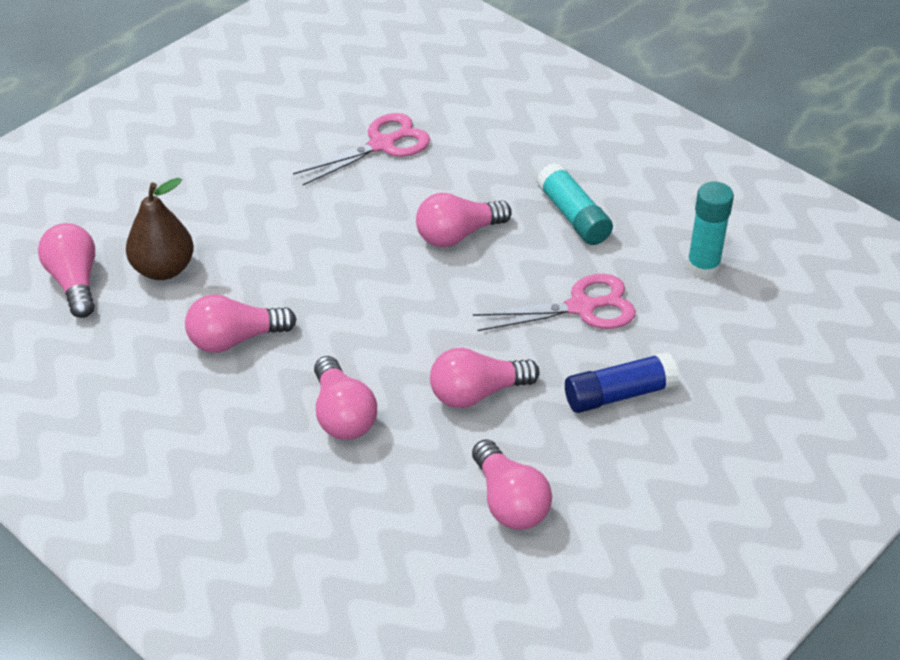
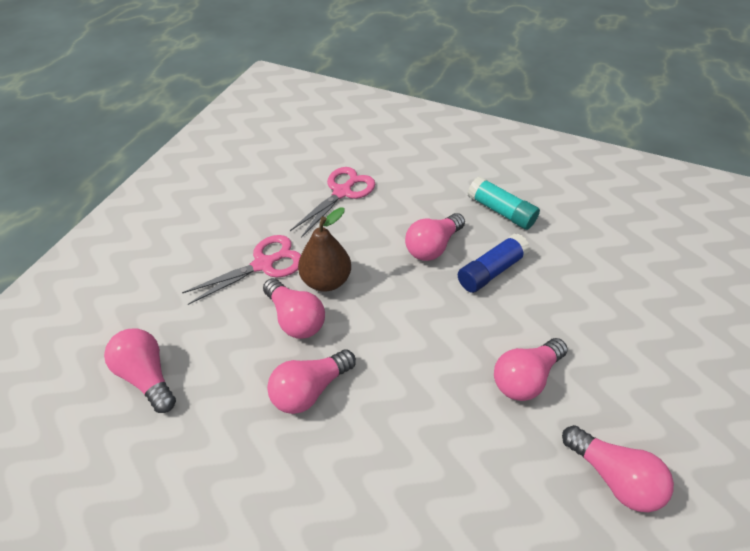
camera: 20 degrees left, 5 degrees up
(163, 269) = (221, 340): brown pear -> brown pear (326, 280)
(342, 415) = (434, 435): pink light bulb -> pink light bulb (295, 318)
(581, 307) = (551, 279): pink scissors -> pink scissors (263, 264)
(619, 394) = (623, 344): blue glue stick -> blue glue stick (491, 271)
(703, 267) = (606, 225): turquoise glue stick -> none

